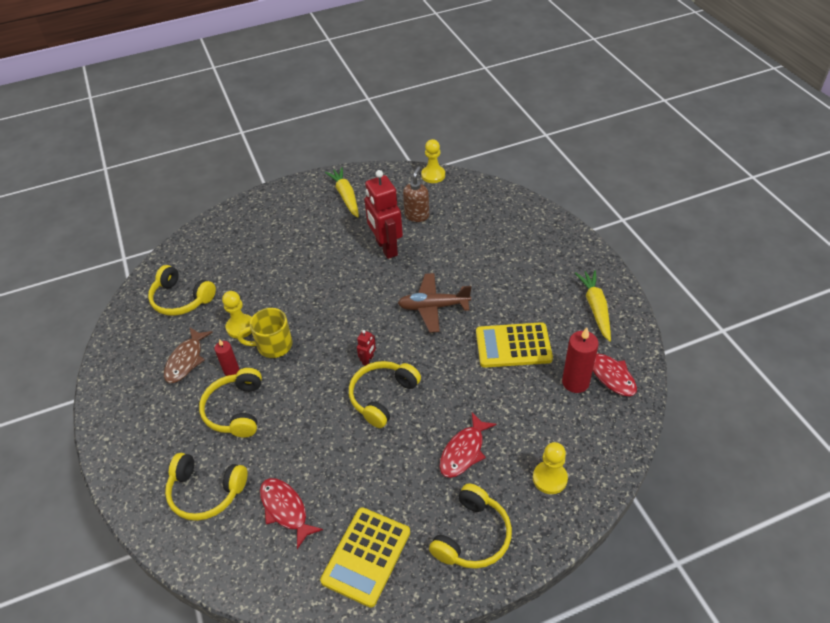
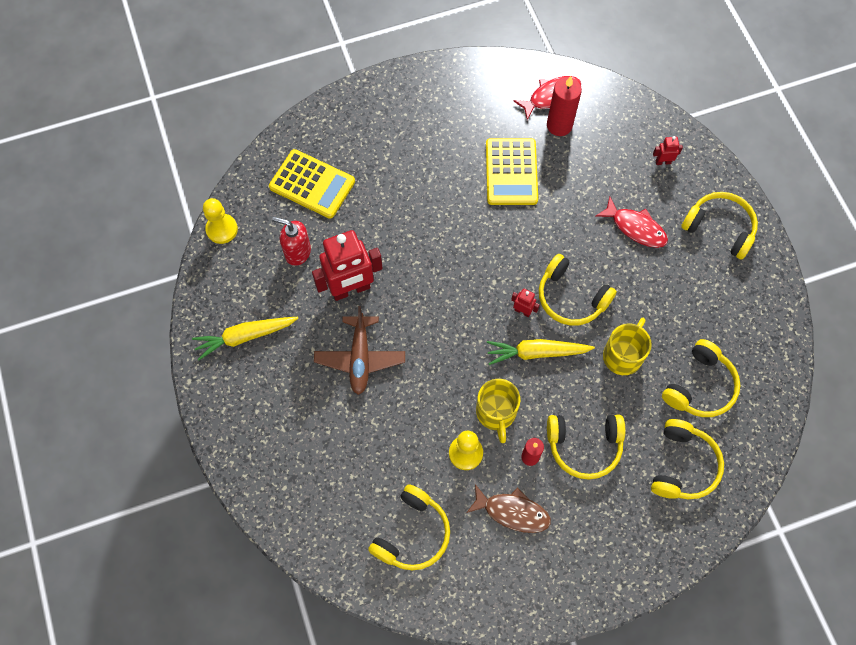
camera: 90 degrees left, 20 degrees up
(285, 509) = (700, 386): red fish -> yellow headphones
(322, 440) = (623, 355): none -> yellow mug
(366, 556) = (742, 314): yellow calculator -> yellow calculator (312, 184)
(417, 215) = (297, 252): brown soap dispenser -> red soap dispenser
(433, 307) = (452, 243): brown plane -> brown plane (360, 358)
(549, 478) = (663, 162): yellow pawn -> red robot
(595, 308) = (466, 92): yellow carrot -> yellow carrot (536, 353)

